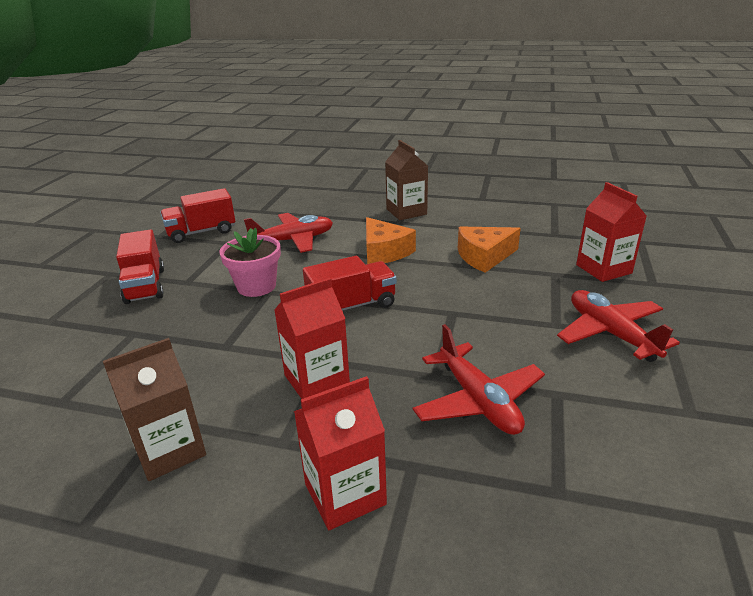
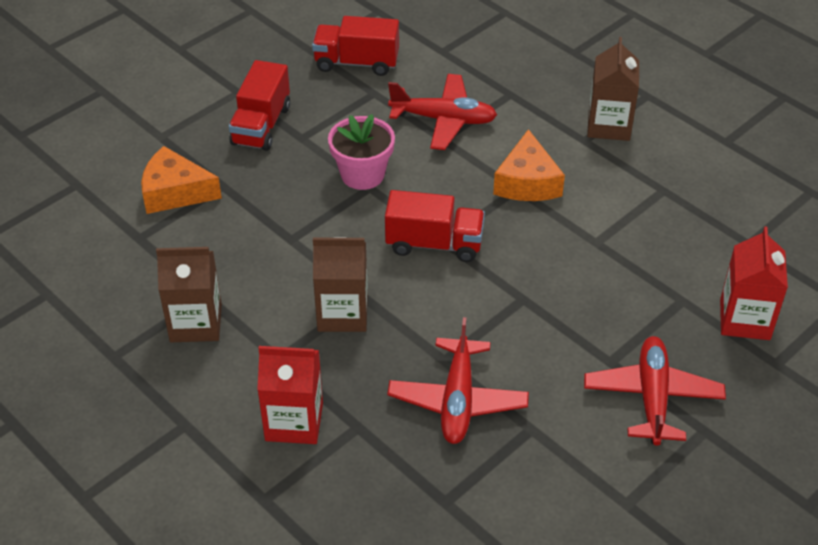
camera: 30 degrees right, 15 degrees up
(316, 380) = (342, 313): red carton -> brown carton
(484, 256) = (630, 239): orange cheese -> orange cheese (175, 192)

